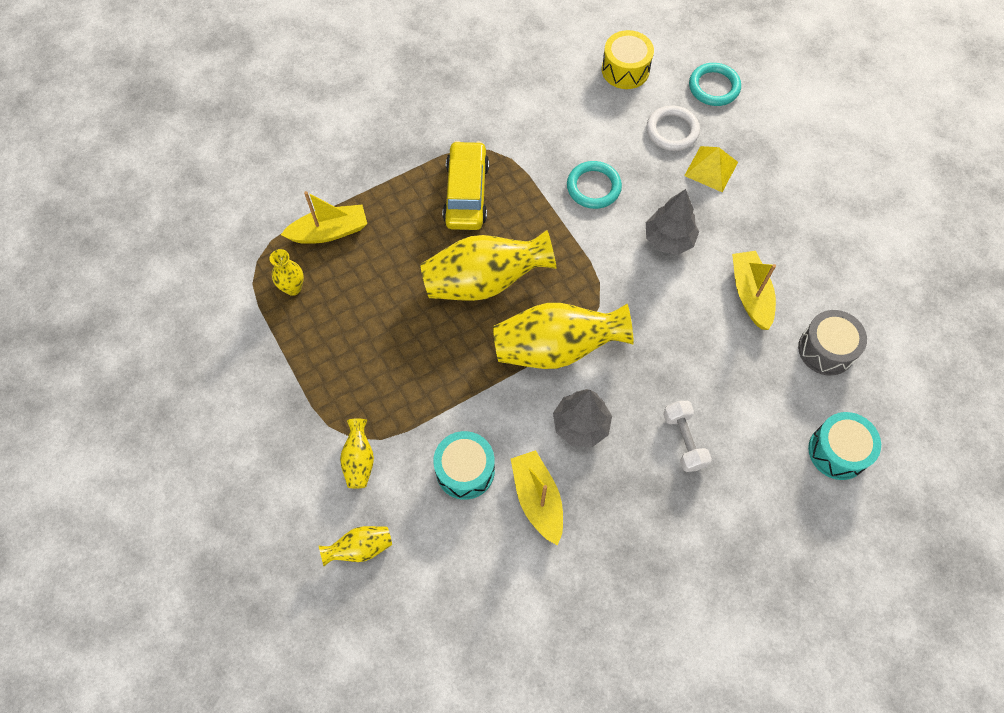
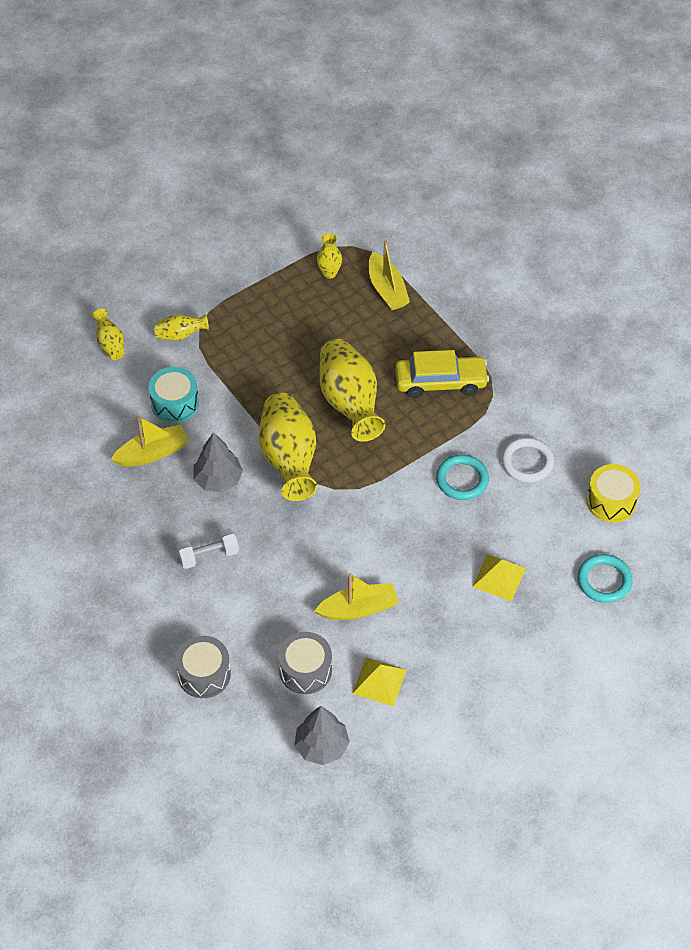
camera: 85 degrees right, 10 degrees down
(668, 239) = (411, 541): grey tree -> grey tree (321, 746)
(672, 131) = (540, 543): white ring -> white ring (527, 462)
(834, 282) = (379, 681): none -> yellow pyramid
(837, 451) = (204, 674): turquoise drum -> grey drum

